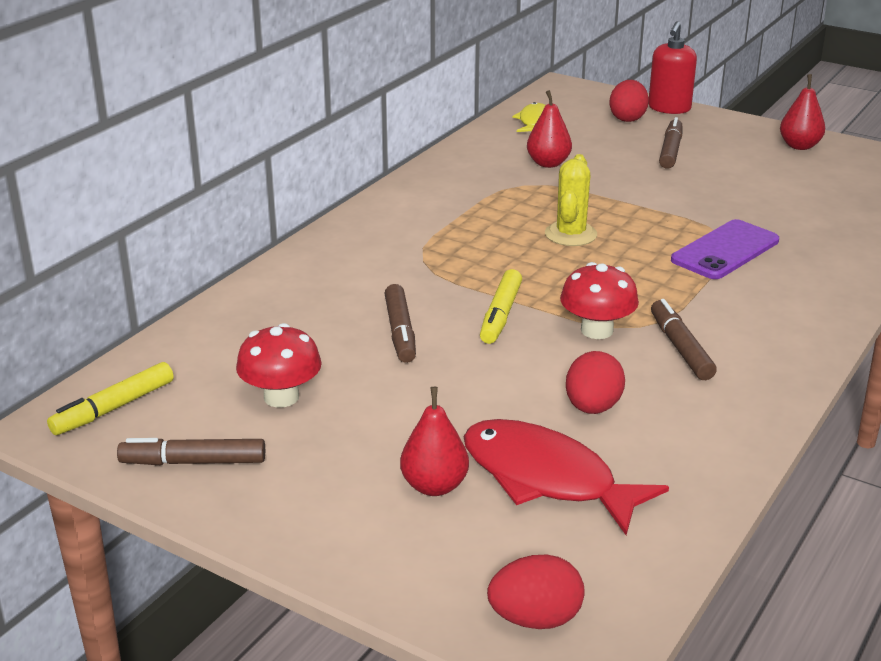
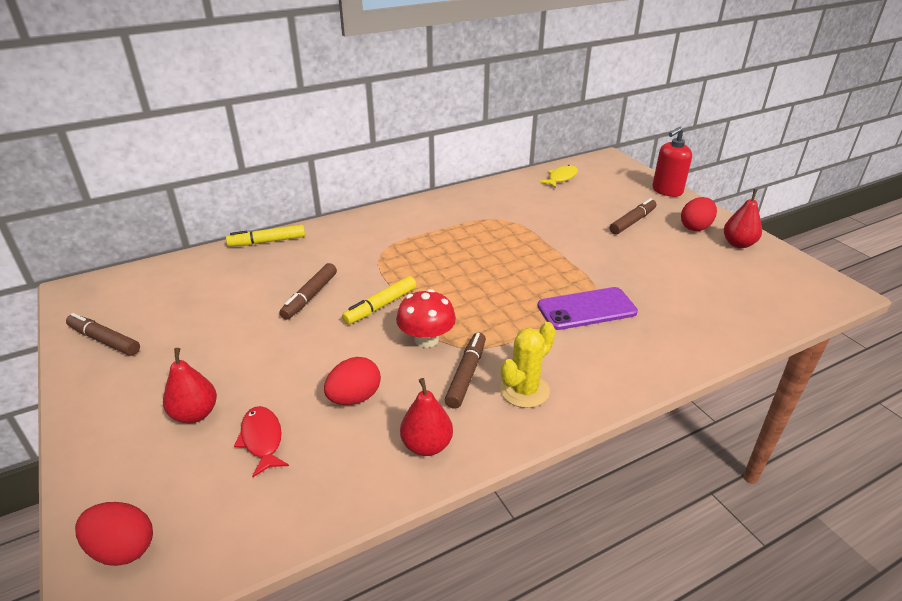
camera: 30 degrees right, 5 degrees up
(114, 408) = (114, 291): yellow marker -> yellow marker (267, 242)
(281, 397) = (196, 316): red mushroom -> none
(546, 478) = (262, 440): red fish -> red fish, size x0.55
(548, 163) = (536, 209): red pear -> red pear (427, 445)
(570, 234) = (492, 263): yellow cactus -> yellow cactus (524, 390)
(627, 118) = (628, 191): red egg -> red egg (695, 227)

